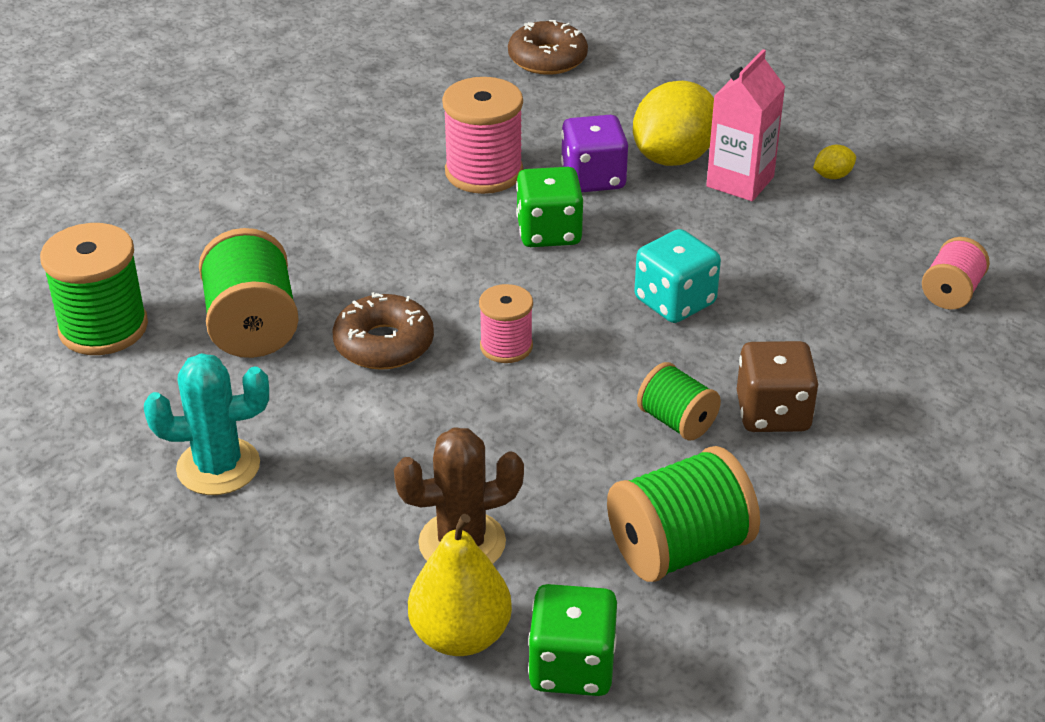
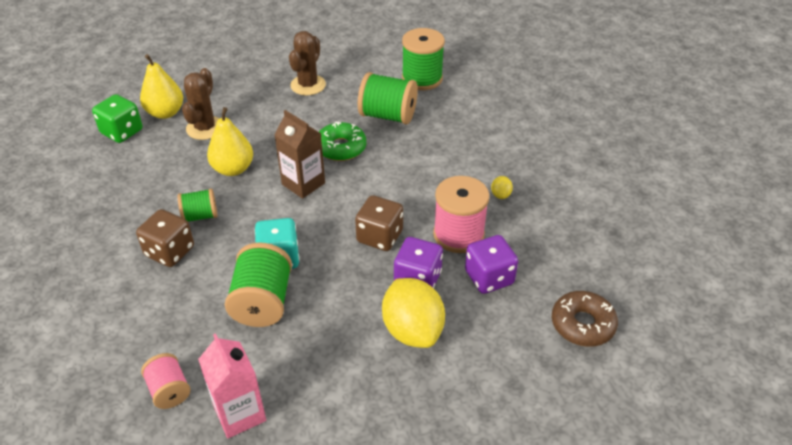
camera: 120 degrees right, 5 degrees up
(218, 467) = (308, 85): turquoise cactus -> brown cactus
(384, 344) = (341, 148): brown donut -> green donut
(506, 346) = (303, 184): pink spool -> brown carton
(537, 131) = (489, 277): none -> purple dice
(540, 442) = (233, 169): none -> yellow pear
(549, 232) = (380, 236): green dice -> brown dice
(679, 548) = (136, 182): green spool -> green spool (262, 302)
(740, 182) = (361, 350): pink carton -> pink carton (240, 413)
(832, 176) = (328, 408): yellow lemon -> yellow lemon (500, 195)

